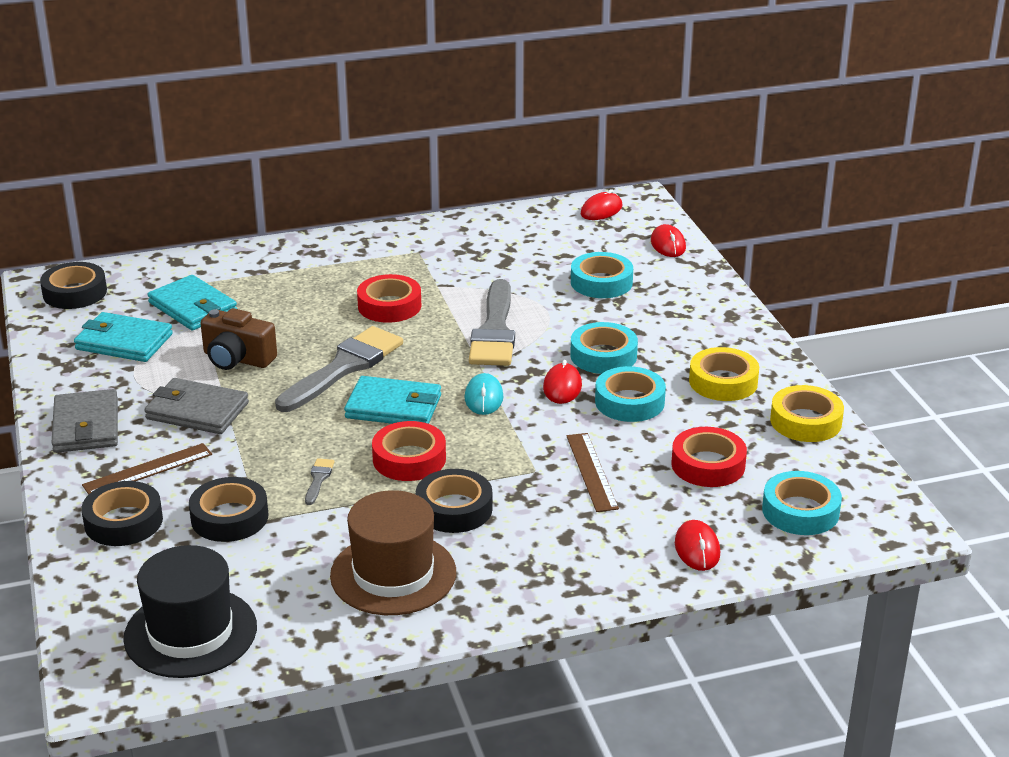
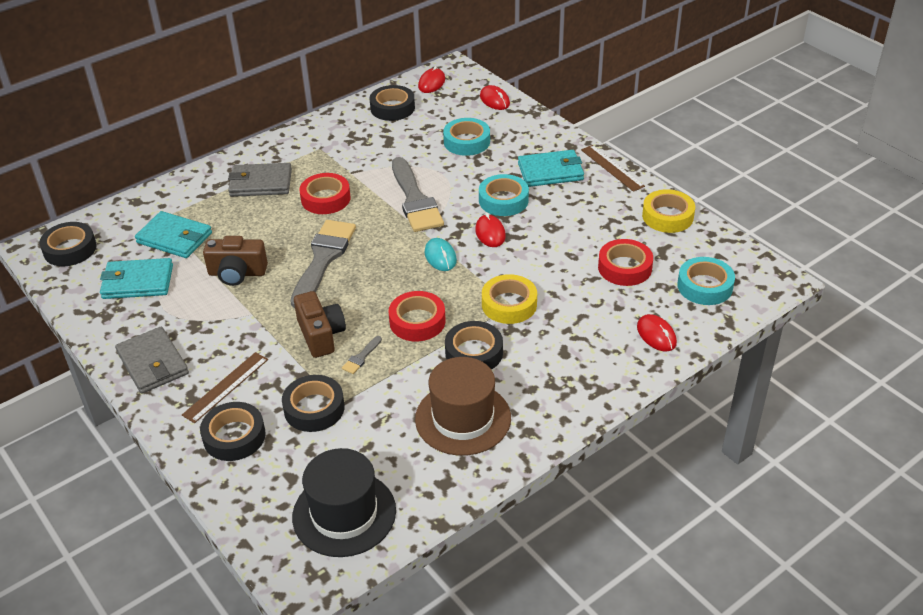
camera: 20 degrees left, 10 degrees up
(197, 411) = (233, 326): grey wallet -> grey wallet (260, 183)
(288, 445) = (321, 335): none -> brown camera
(318, 479) = (361, 357): grey brush -> grey brush turned 135 degrees counterclockwise
(394, 407) = (380, 281): turquoise wallet -> turquoise wallet (550, 171)
(534, 227) = (392, 108): none -> black tape
(592, 471) = (551, 295): brown ruler -> brown ruler (612, 168)
(629, 402) = (543, 232): turquoise tape -> none
(723, 382) = (596, 200): yellow tape -> yellow tape (509, 304)

